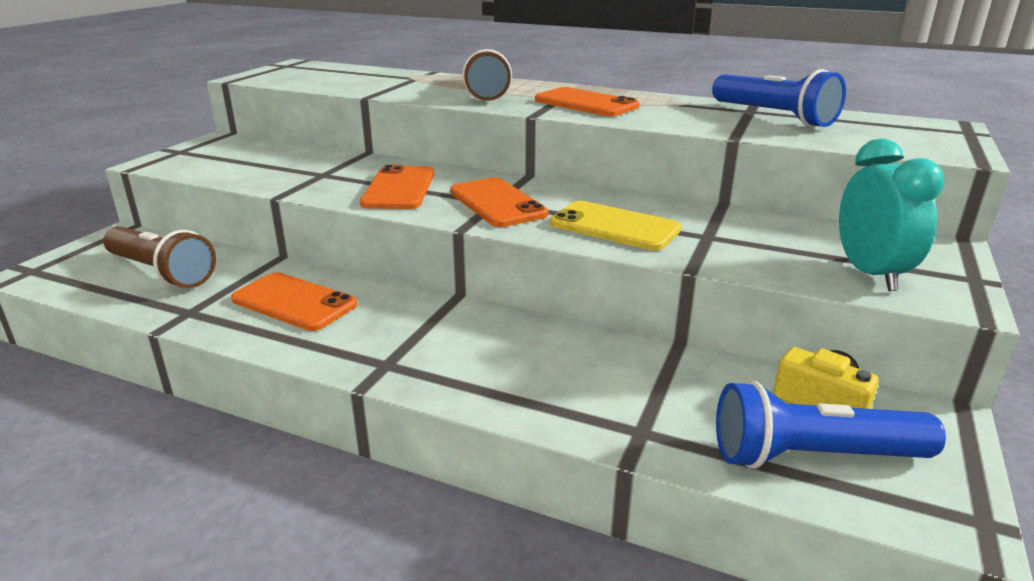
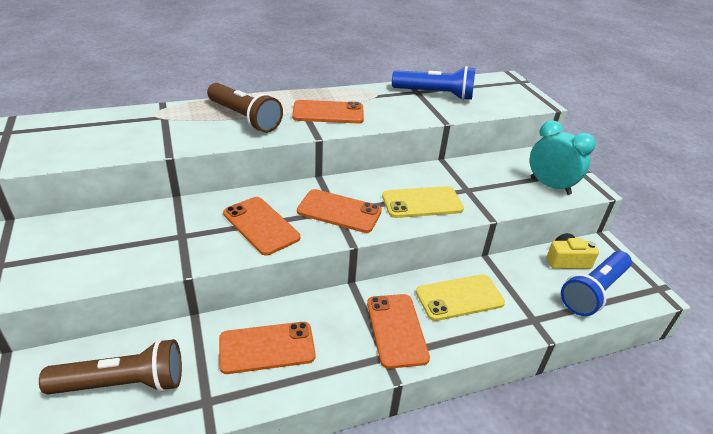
camera: 45 degrees left, 10 degrees up
(437, 350) = (396, 330): none -> orange phone
(566, 361) = (459, 297): none -> yellow phone

